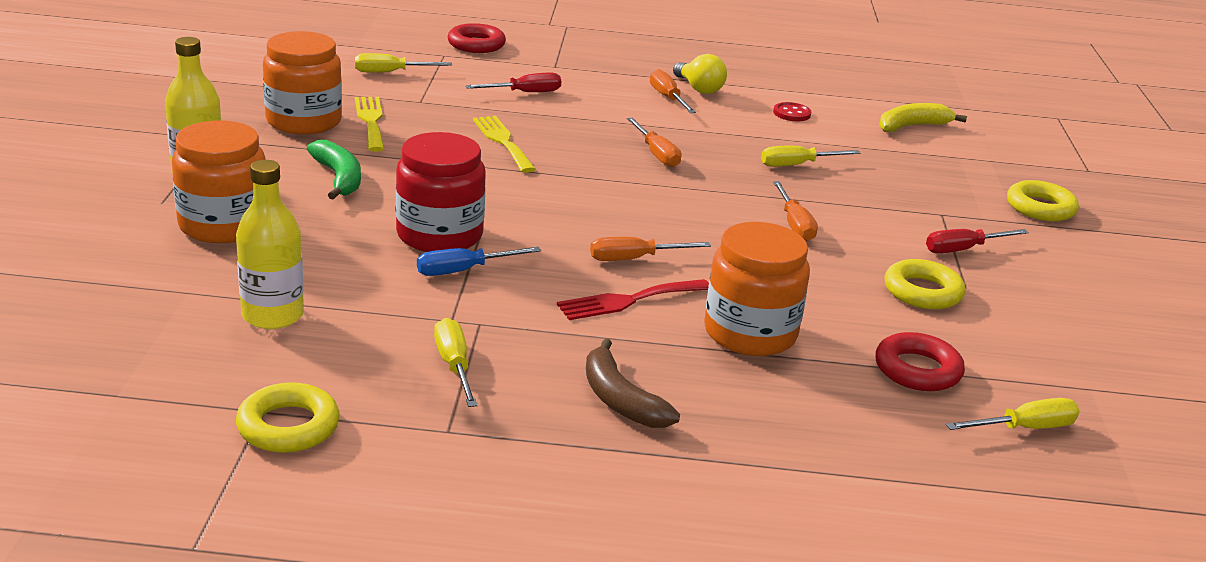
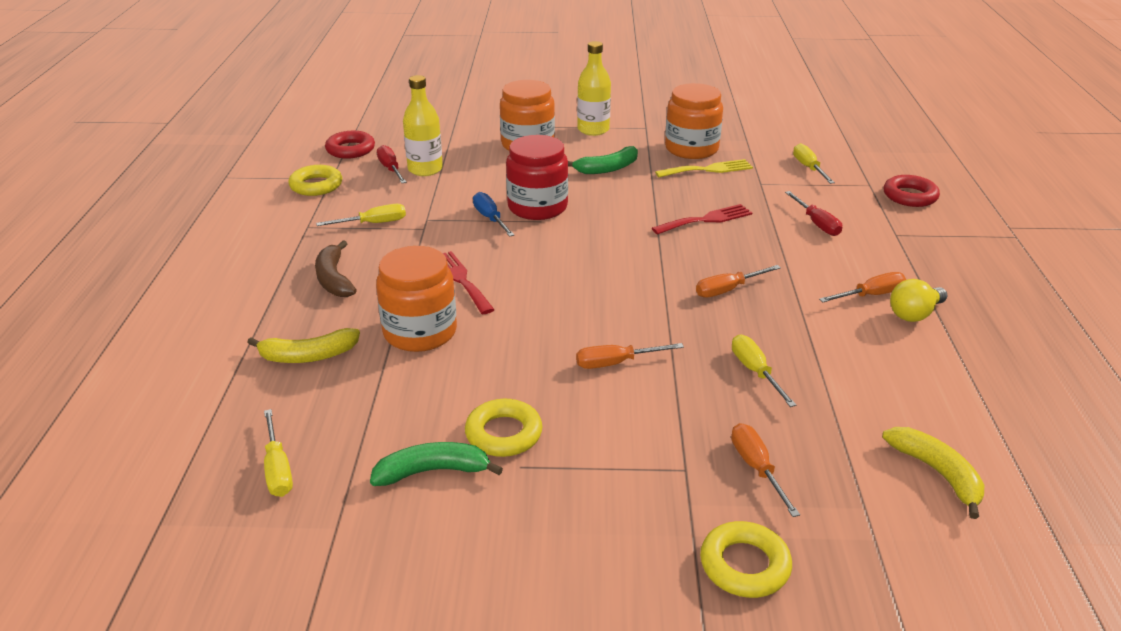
camera: 90 degrees right, 5 degrees up
(503, 141) = (706, 220): yellow fork -> red fork
(620, 400) = (334, 279): brown banana -> brown banana turned 75 degrees counterclockwise
(635, 259) = (525, 281): orange screwdriver -> orange screwdriver (756, 468)
(791, 113) = (897, 375): red button -> none
(812, 415) = (308, 356): none -> yellow banana
(917, 370) = (368, 415): red ring -> red ring (350, 149)
(963, 249) = (603, 475): red screwdriver -> red screwdriver (390, 169)
(991, 332) = (433, 471): none -> green banana

